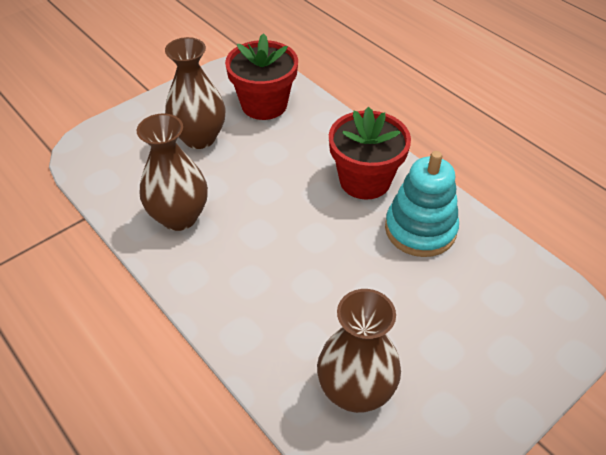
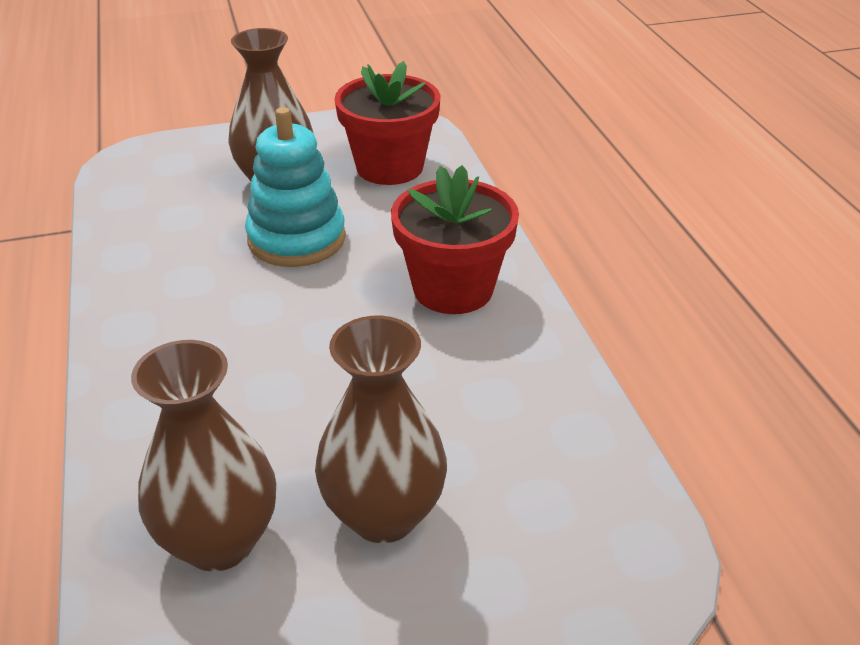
camera: 25 degrees right, 10 degrees down
(179, 217) = (176, 259): brown vase -> brown vase (383, 515)
(420, 229) = (484, 372): turquoise stacking toy -> turquoise stacking toy (296, 239)

